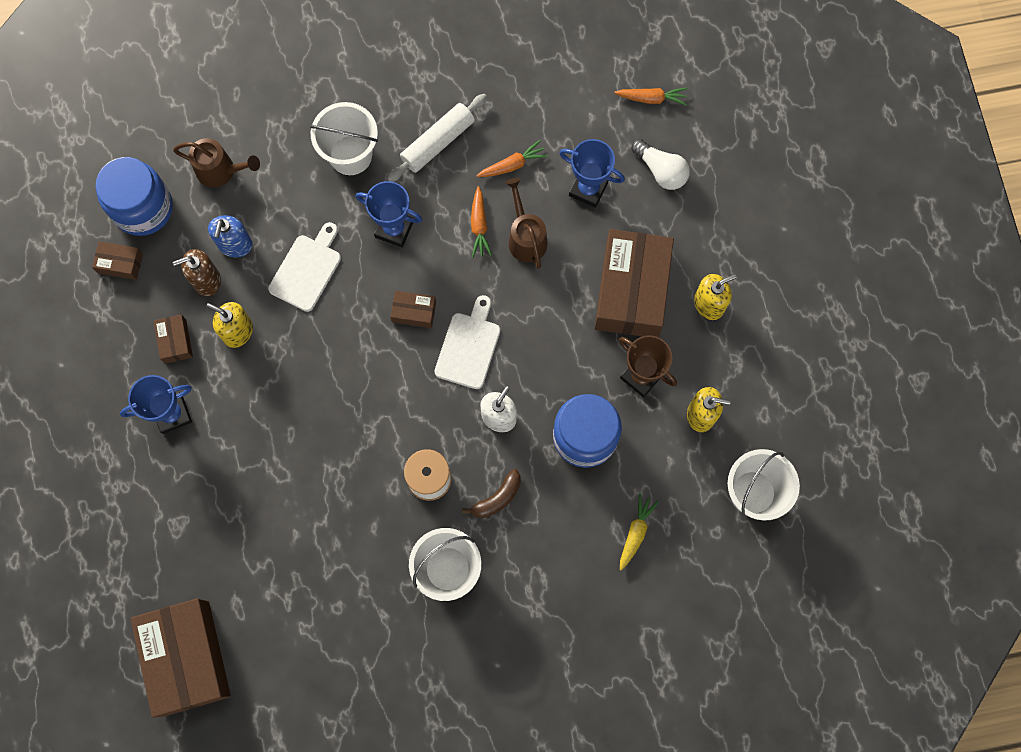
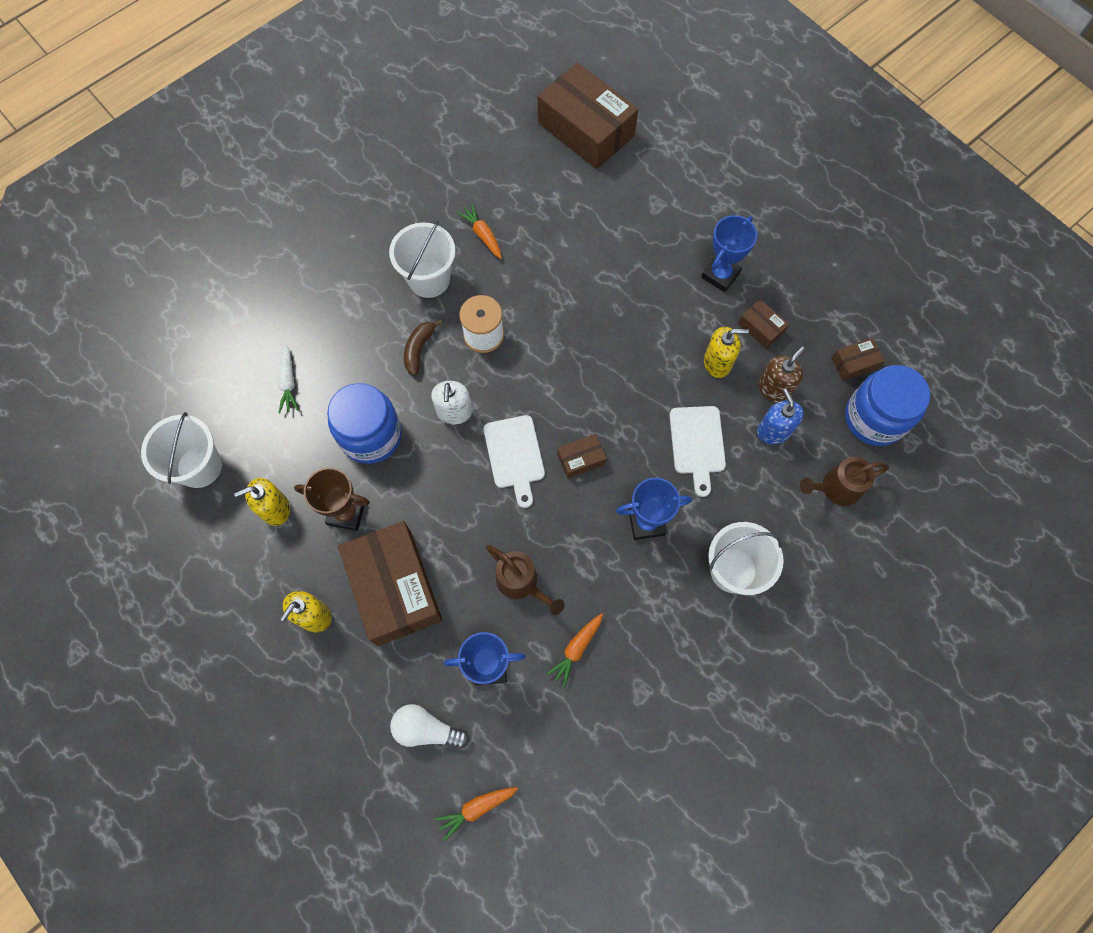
camera: 150 degrees right, 5 degrees down
(438, 142) = (661, 631): white rolling pin -> none
(479, 226) = (571, 570): orange carrot -> orange carrot (482, 235)
(635, 532) = (288, 383): yellow carrot -> white carrot

